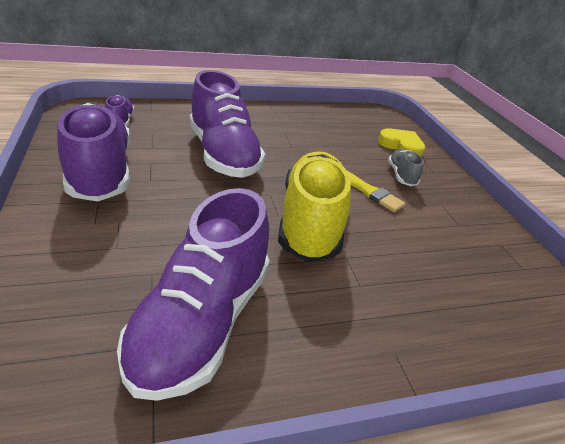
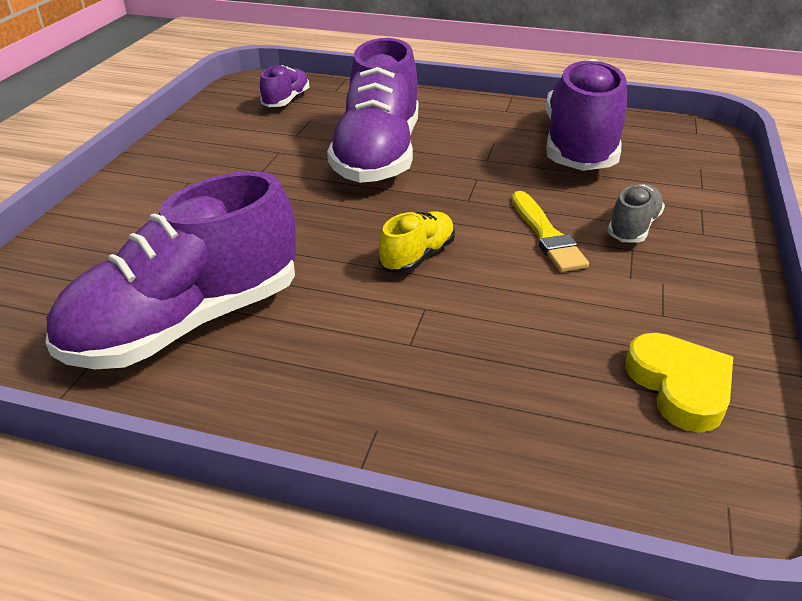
camera: 35 degrees right, 0 degrees up
(100, 171) = (216, 153): purple shoe -> purple shoe (579, 146)
(311, 222) = (417, 256): yellow shoe -> yellow shoe, size x0.46
(401, 146) = (682, 187): yellow heart -> yellow heart (679, 386)

